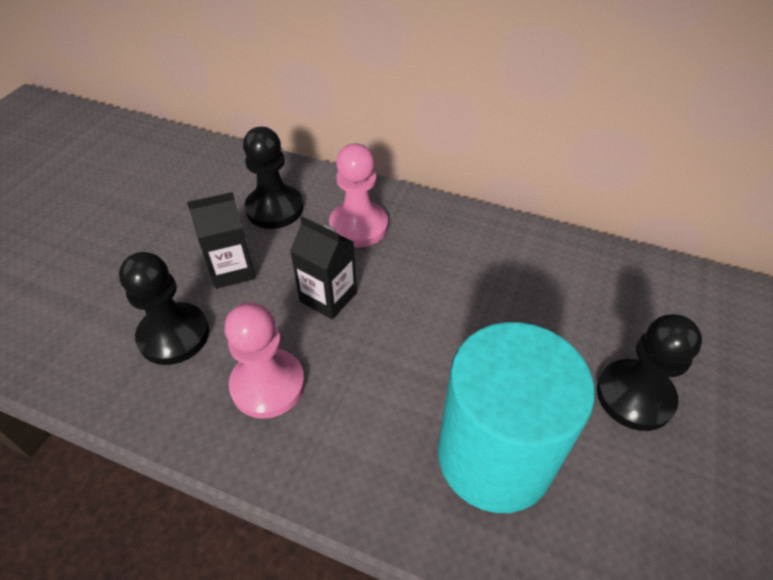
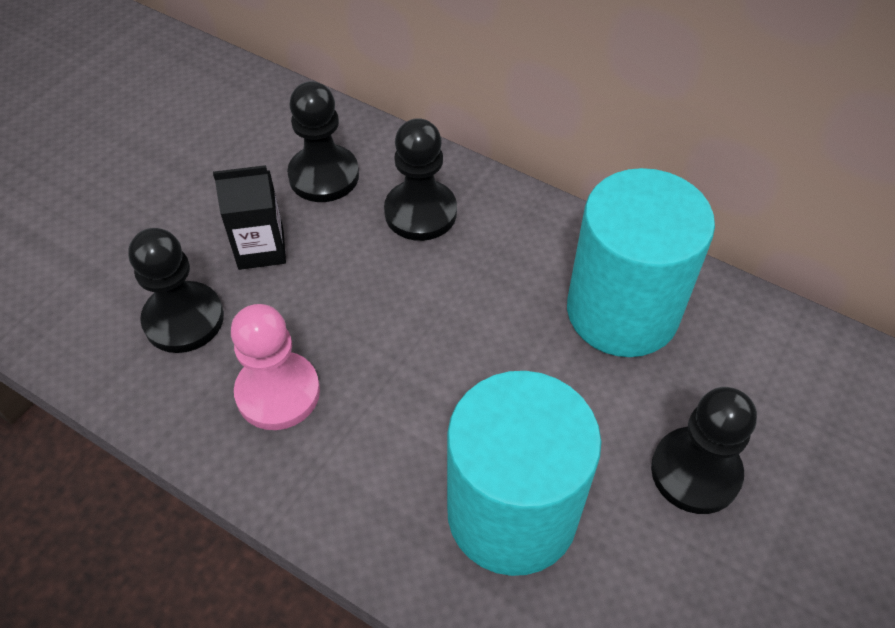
camera: 10 degrees right, 5 degrees up
(328, 297) = (365, 299): black carton -> none
(358, 226) = (420, 212): pink pawn -> black pawn
(537, 279) = (622, 311): none -> turquoise cylinder

